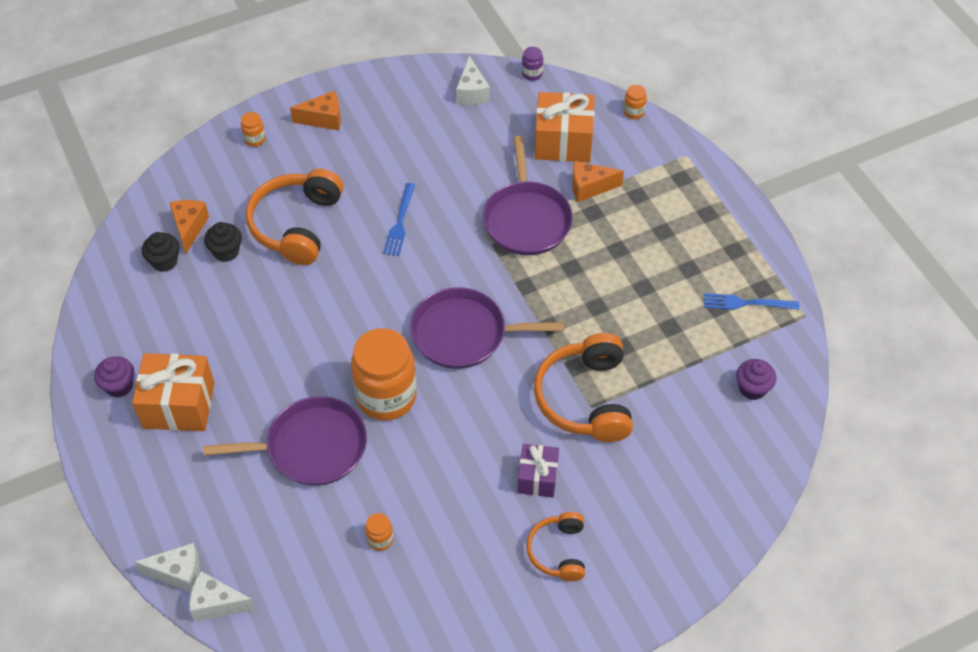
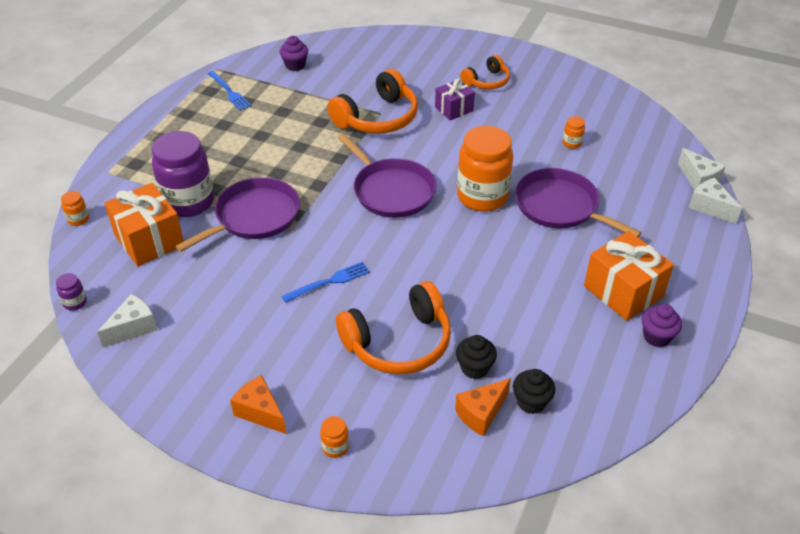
camera: 130 degrees left, 10 degrees down
(589, 187) = (188, 202): orange cheese -> purple jar

